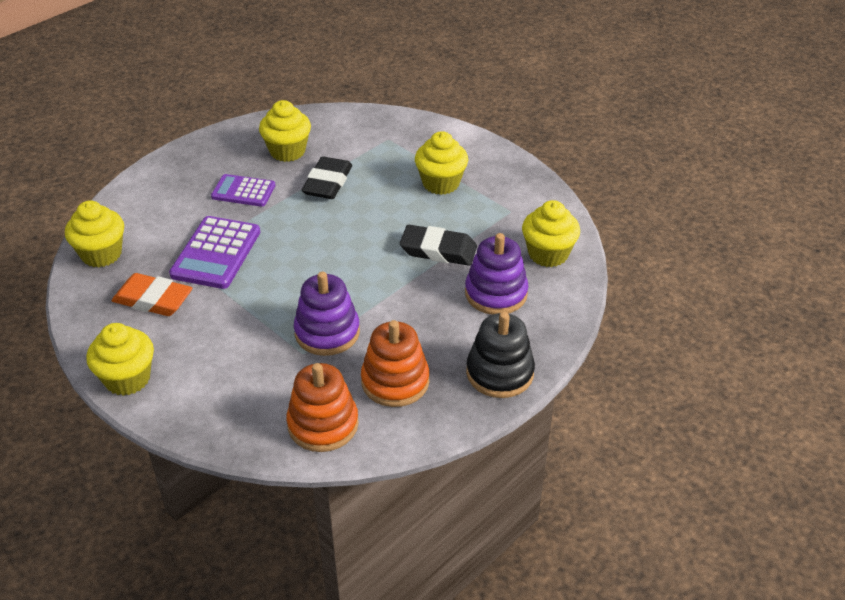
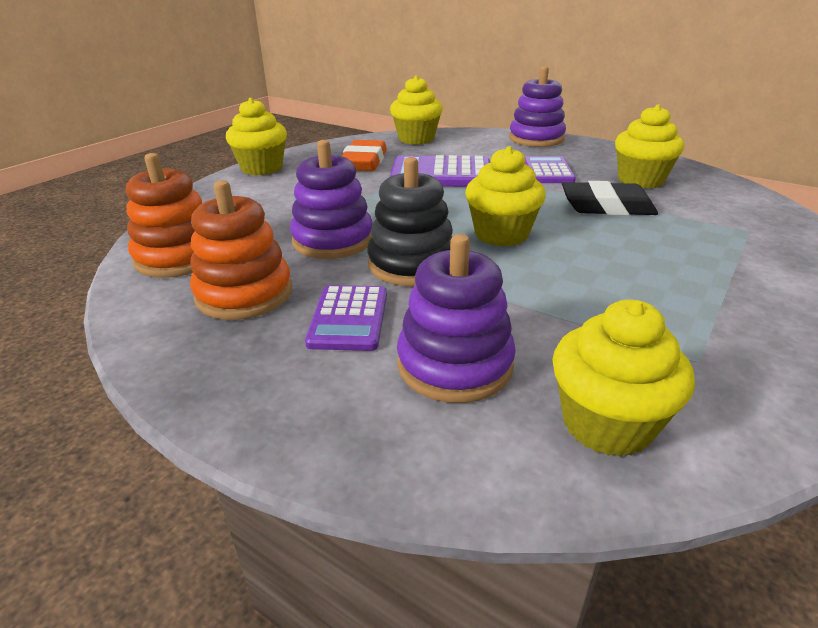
camera: 80 degrees right, 10 degrees down
(154, 176) = (536, 138): none -> purple stacking toy
(438, 250) = (531, 296): black eraser -> none
(440, 331) = (349, 318): none -> purple calculator
(441, 183) = (696, 281): yellow cupcake -> yellow cupcake (501, 234)
(500, 373) = (254, 388): black stacking toy -> black stacking toy (412, 264)

